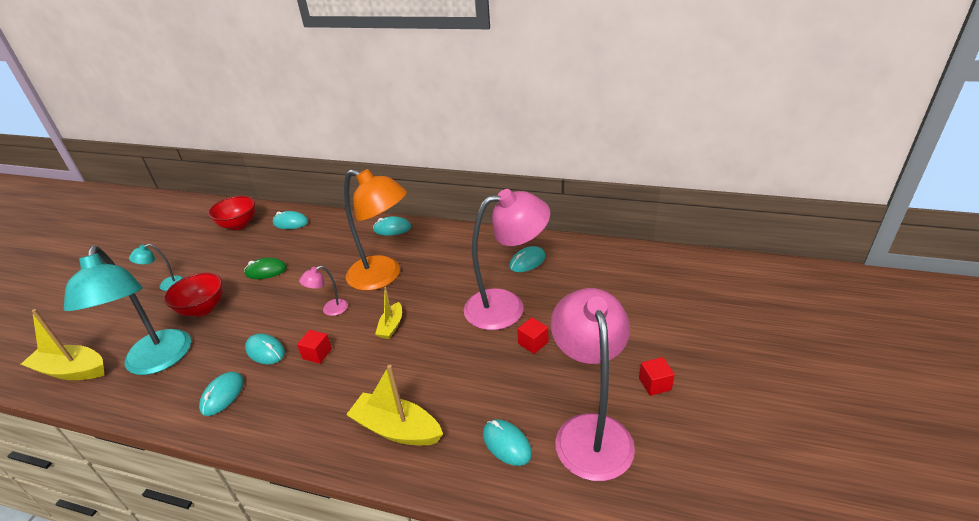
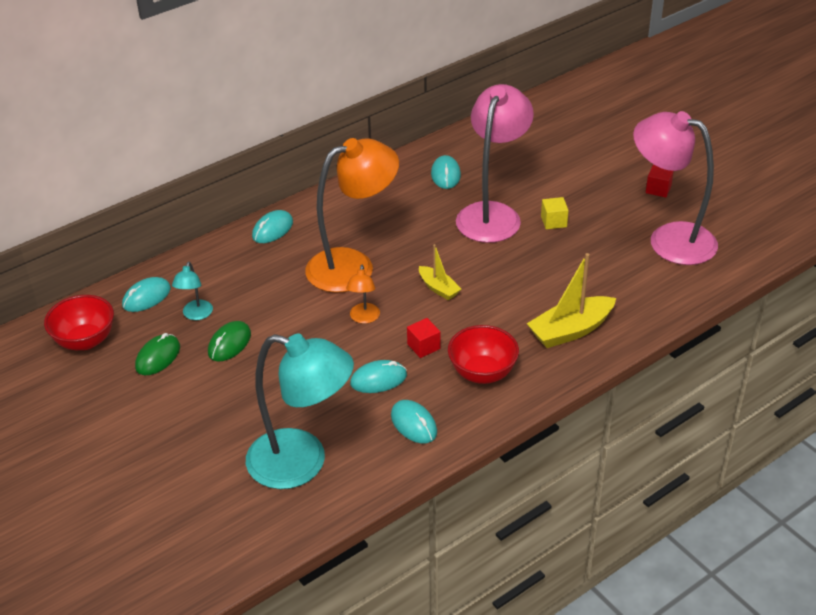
camera: 55 degrees left, 5 degrees up
(72, 370) = (235, 537): yellow boat -> none
(166, 285) = (148, 431): turquoise lamp -> turquoise lamp (196, 315)
(203, 309) = (242, 409): red bowl -> red bowl (482, 373)
(237, 254) = (158, 357): none -> green mouse
(330, 310) = (364, 318): pink lamp -> orange lamp
(506, 444) = (642, 282): turquoise mouse -> none
(533, 343) = (553, 221): red cube -> yellow cube

